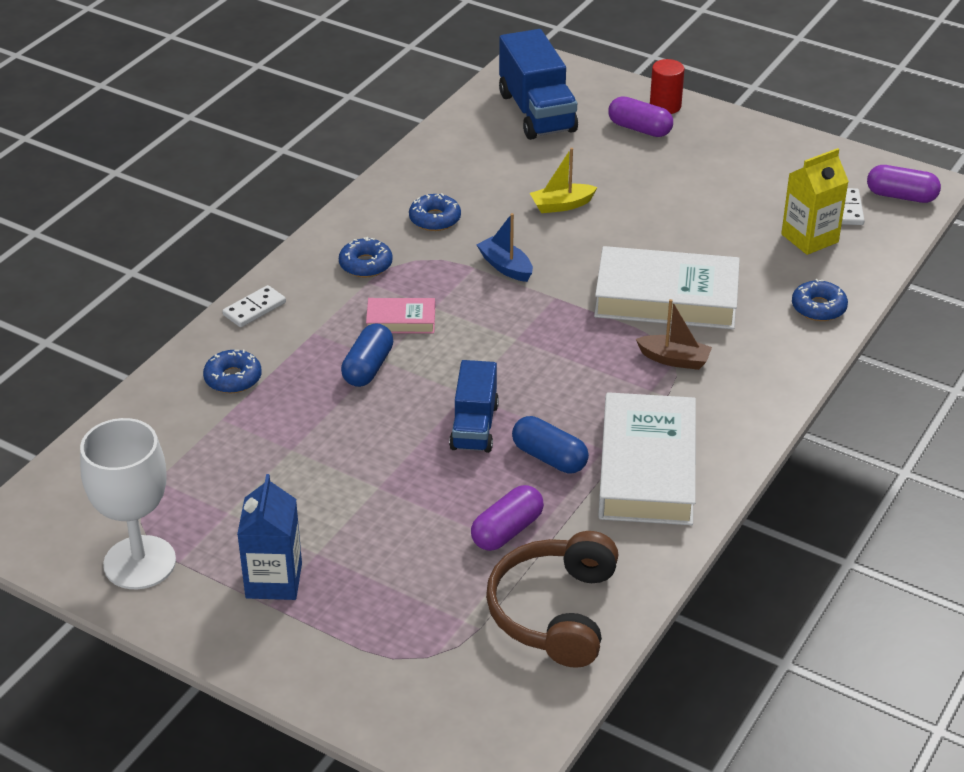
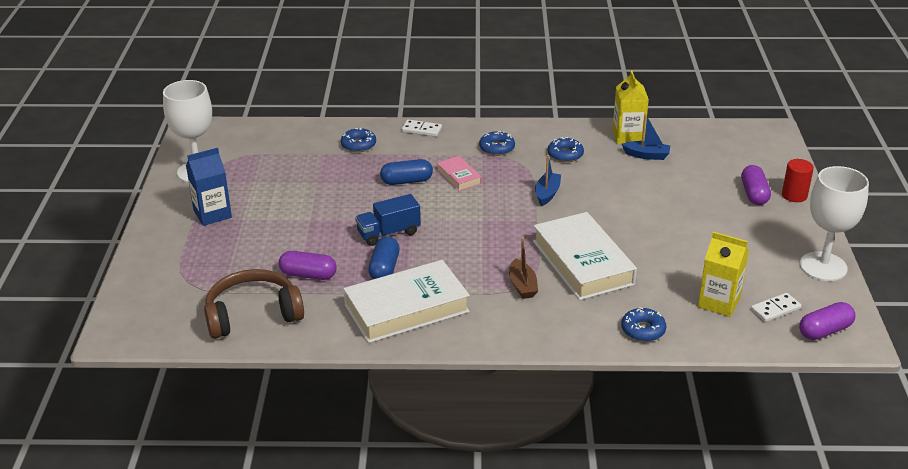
camera: 60 degrees right, 5 degrees down
(441, 158) = (628, 136): none -> yellow carton
(495, 163) = (646, 155): none -> blue boat
(536, 112) = (719, 151): blue truck -> none
(561, 205) = (632, 192): yellow boat -> none
(800, 148) = (823, 266): none -> white goblet
(901, 196) = (824, 331): purple capsule -> purple capsule turned 75 degrees clockwise

